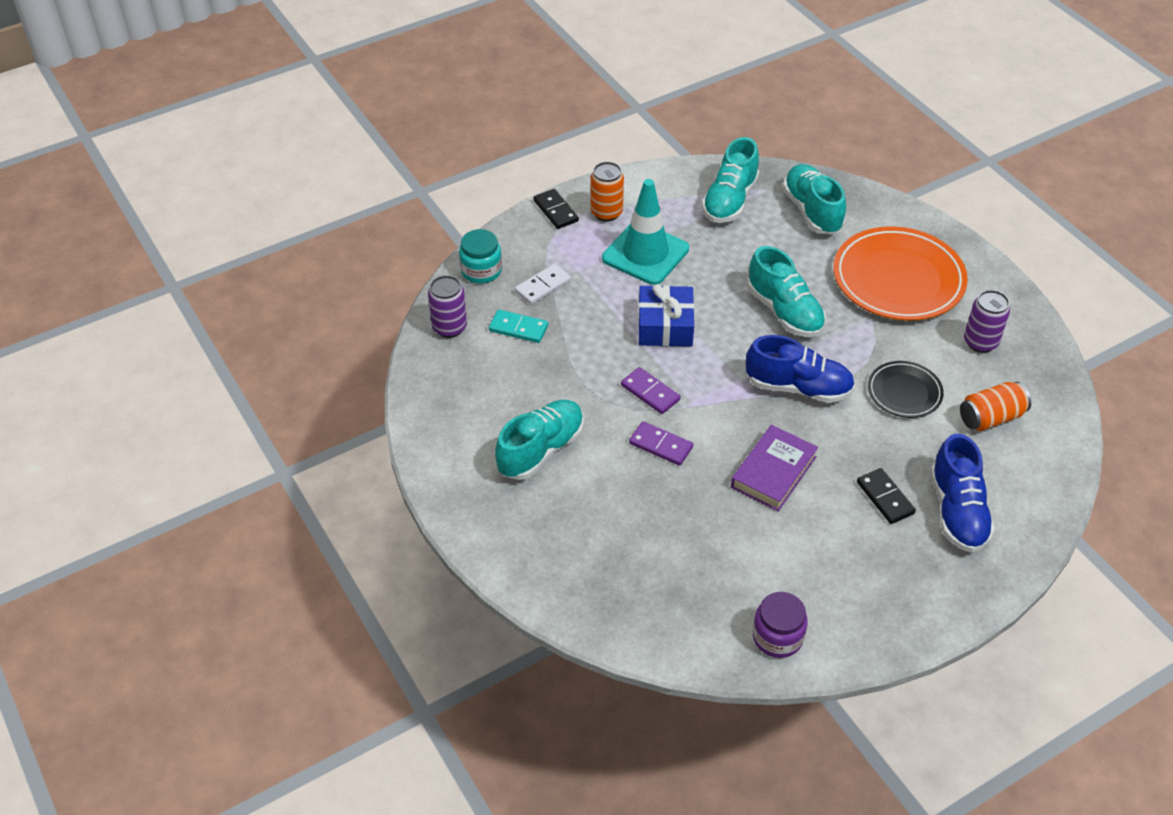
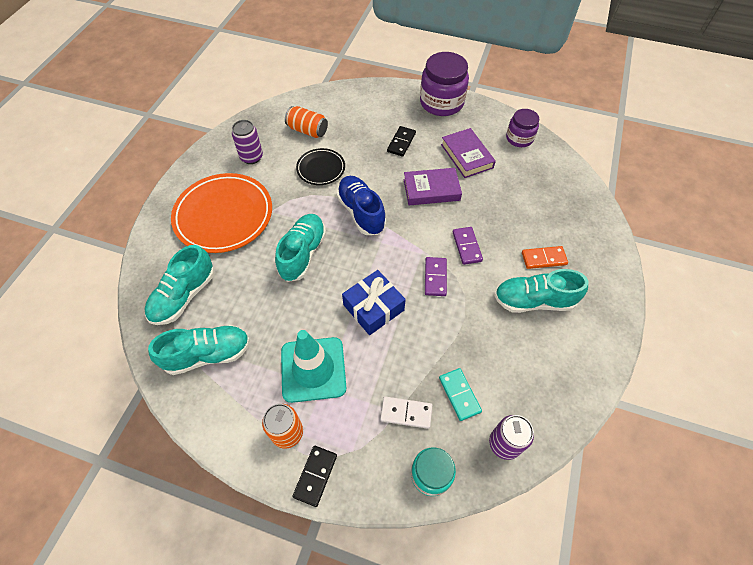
camera: 130 degrees left, 10 degrees up
(576, 500) = (543, 259): none -> orange domino
(798, 549) = (466, 156): none -> purple book
(932, 601) = (441, 103): none -> purple jar
(957, 511) = (382, 116): blue shoe -> none

